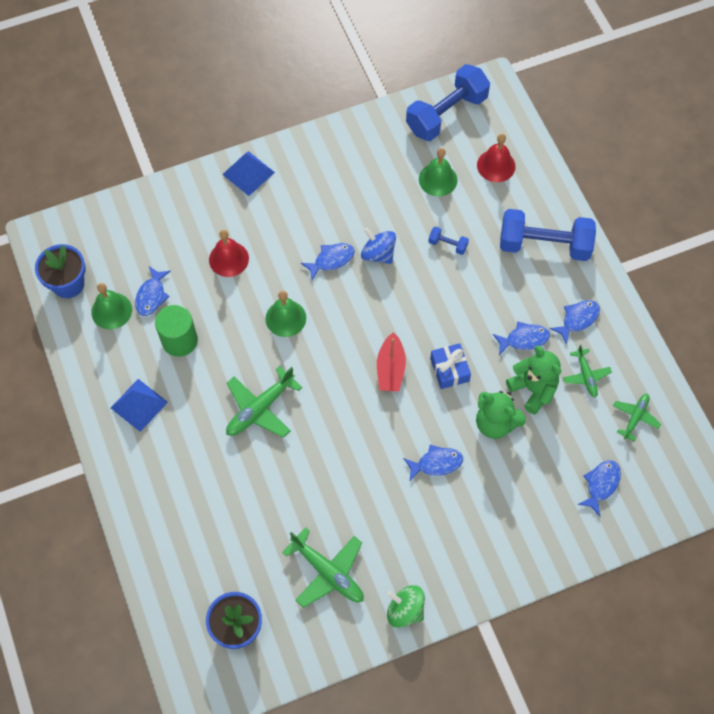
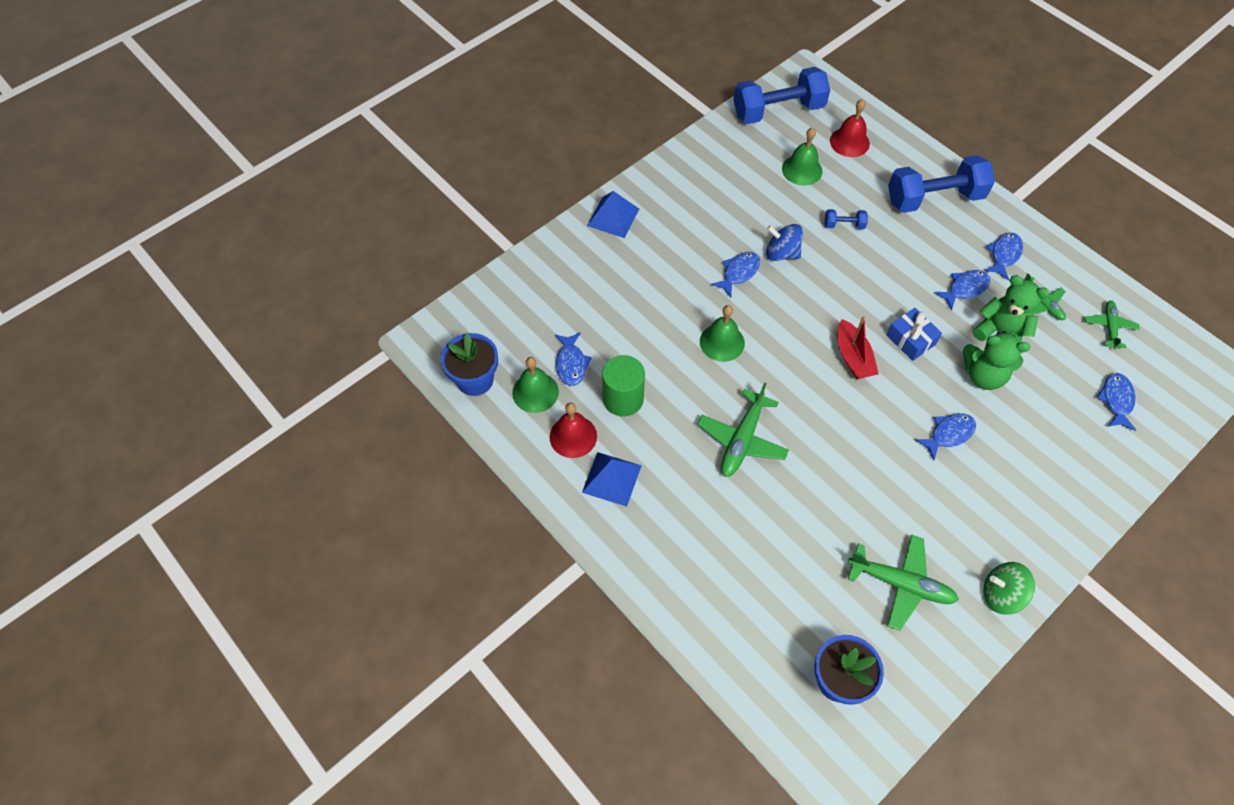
camera: 20 degrees left, 5 degrees down
(228, 259) = (634, 303): red bell -> red bell (573, 436)
(446, 114) = (778, 110): blue dumbbell -> blue dumbbell turned 45 degrees clockwise

